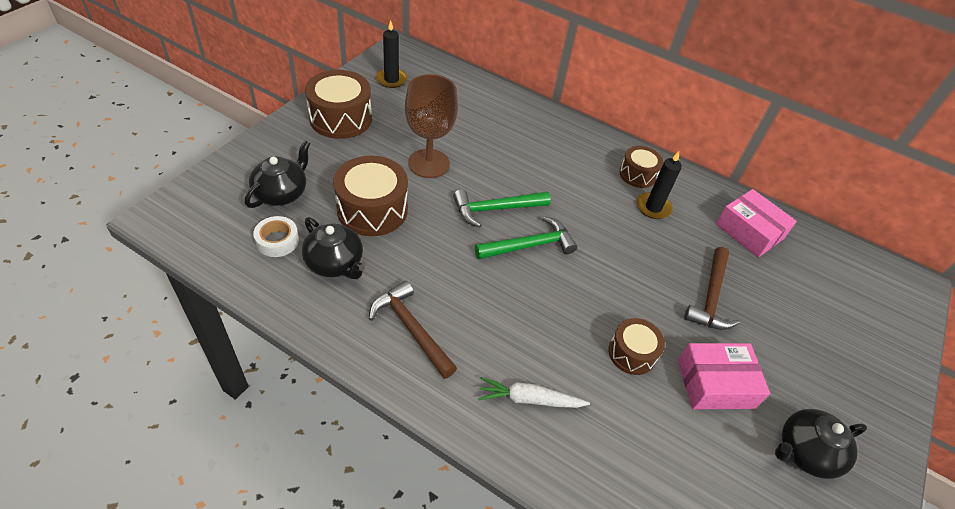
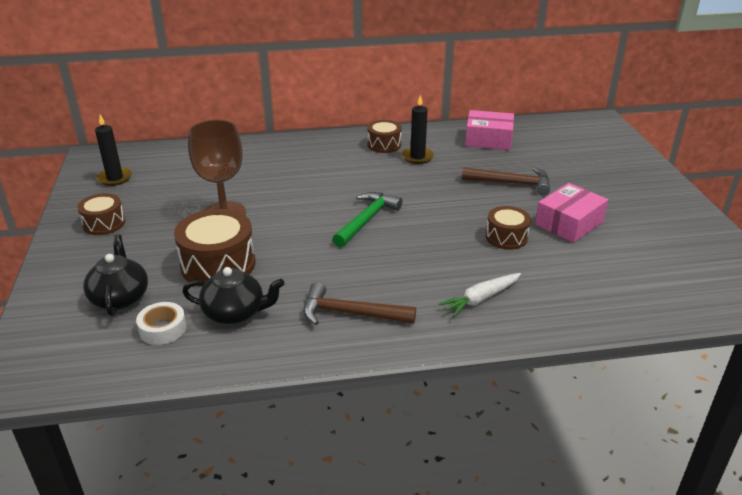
camera: 35 degrees left, 15 degrees down
(341, 118) = (104, 224): brown drum -> brown drum, size x0.60
(496, 209) = (315, 213): green hammer -> none
(711, 297) = (511, 183): brown hammer -> brown hammer turned 60 degrees counterclockwise
(805, 452) = (650, 225): black teapot -> none

